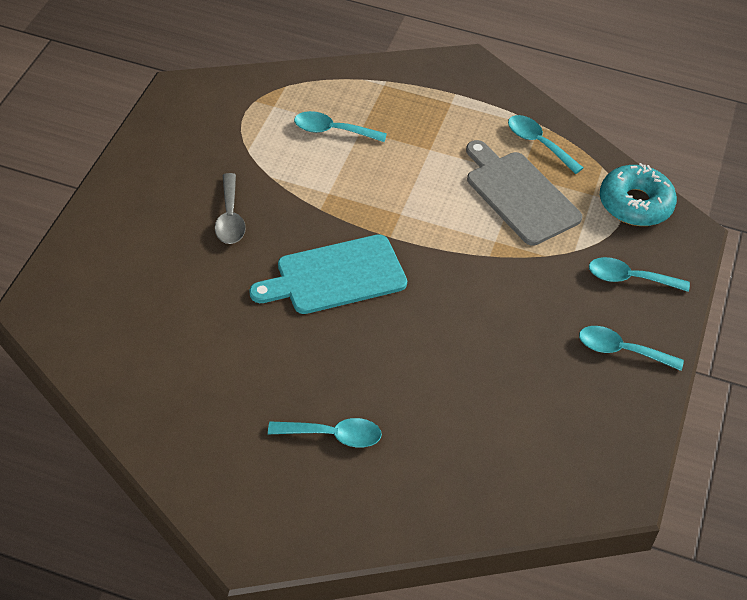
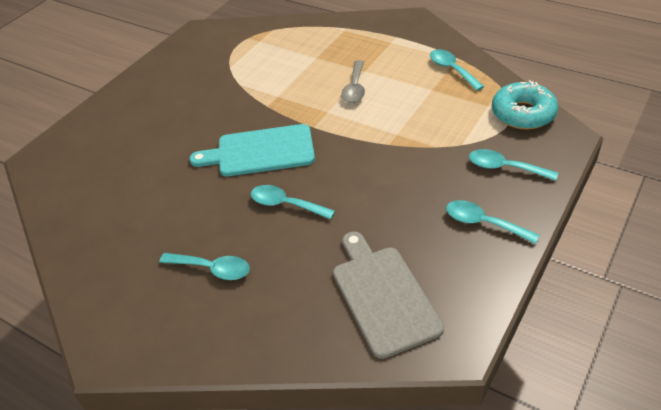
camera: 20 degrees right, 5 degrees down
(230, 217) = (198, 108): grey spoon -> grey spoon (355, 88)
(333, 131) = (296, 57): turquoise spoon -> turquoise spoon (286, 204)
(519, 195) = (426, 103): grey cutting board -> grey cutting board (383, 295)

